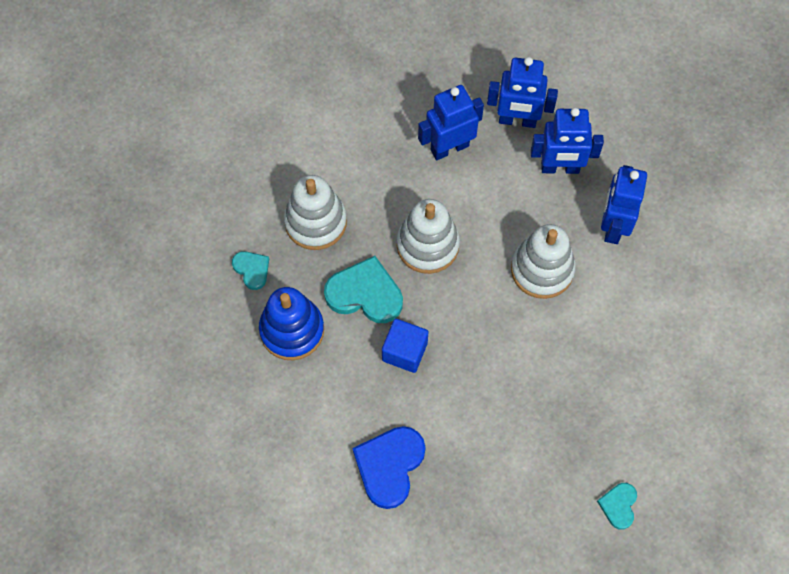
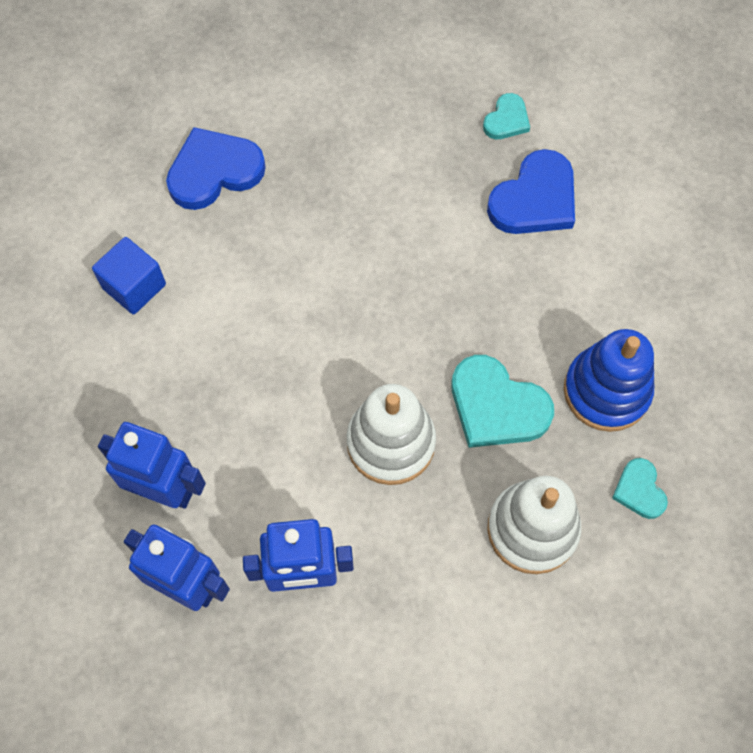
camera: 160 degrees left, 0 degrees up
(404, 351) = (471, 318): blue cube -> blue cube (134, 286)
(542, 270) = (257, 360): white stacking toy -> none
(613, 226) = (138, 385): blue robot -> none
(618, 505) = (298, 84): turquoise heart -> turquoise heart (506, 120)
(645, 402) = (214, 171): none -> blue heart

